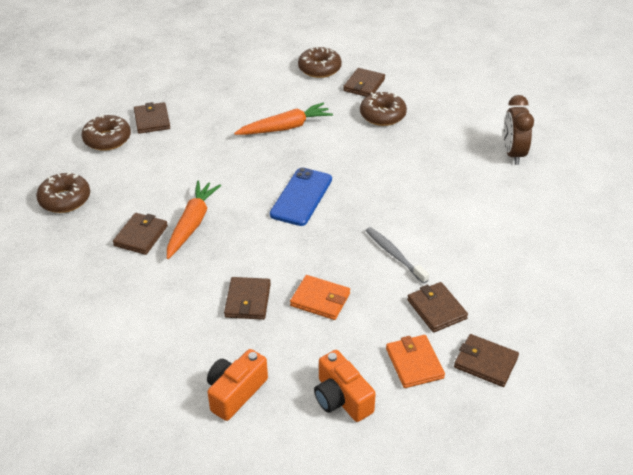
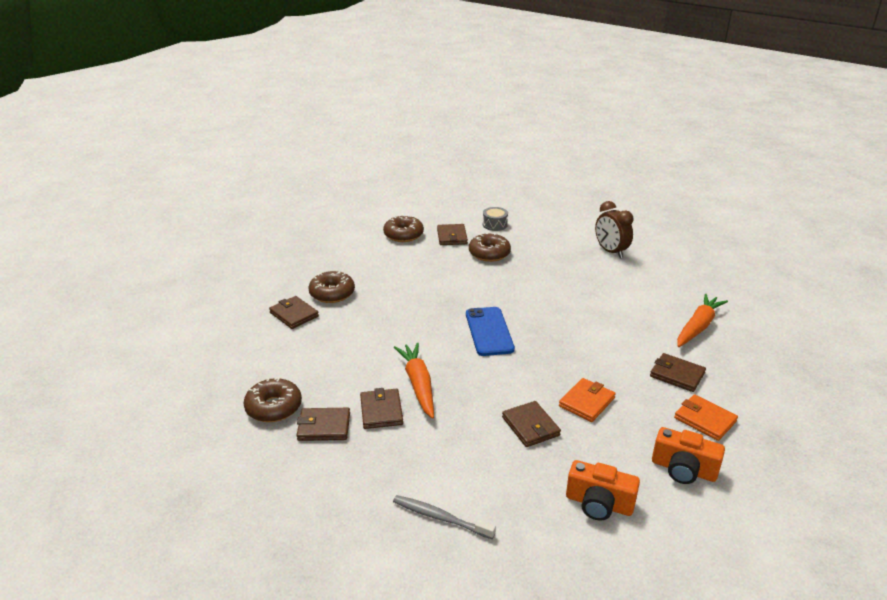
camera: 30 degrees left, 10 degrees down
(107, 139) = (265, 343): brown donut -> brown donut (332, 293)
(235, 392) = (599, 504): orange camera -> orange camera turned 75 degrees counterclockwise
(285, 127) = (421, 285): orange carrot -> orange carrot (698, 327)
(320, 300) = (586, 402): orange wallet -> orange wallet turned 45 degrees counterclockwise
(394, 255) = (605, 348): grey toothbrush -> grey toothbrush (440, 517)
(420, 84) = (495, 225): none -> grey drum
(485, 362) = (750, 398): brown wallet -> brown wallet (324, 426)

